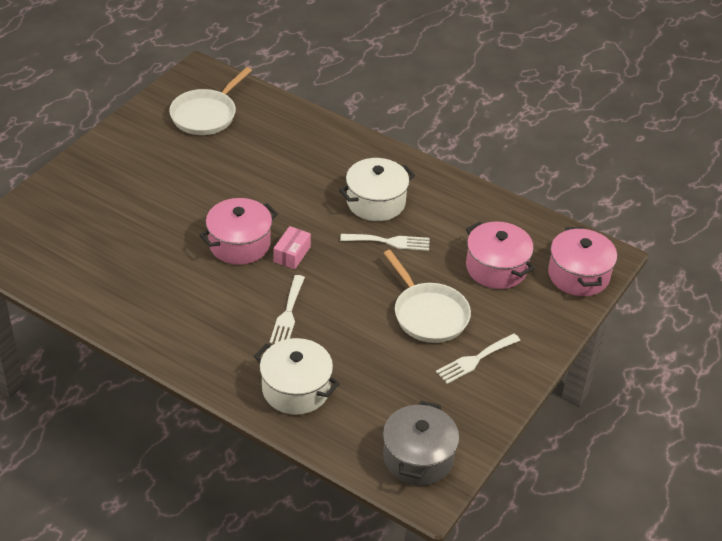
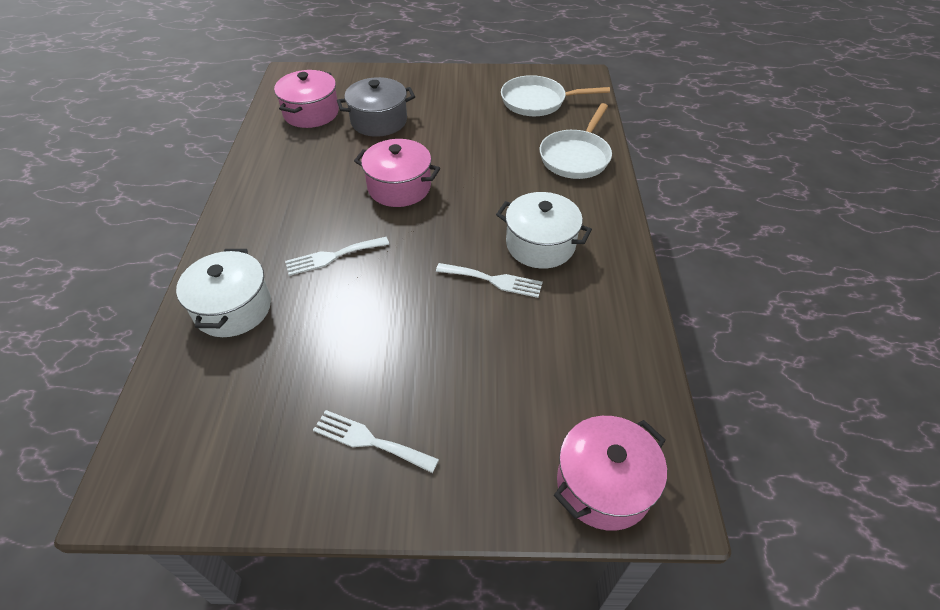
camera: 60 degrees right, 5 degrees up
(292, 254) = (414, 223): pink box -> none
(389, 242) = (493, 280): white fork -> white fork turned 45 degrees counterclockwise
(418, 458) = (178, 459): grey pot -> grey pot (379, 121)
(428, 314) = (412, 361): white pan -> white pan (576, 156)
(496, 268) = (537, 389): pink pot -> pink pot (311, 113)

